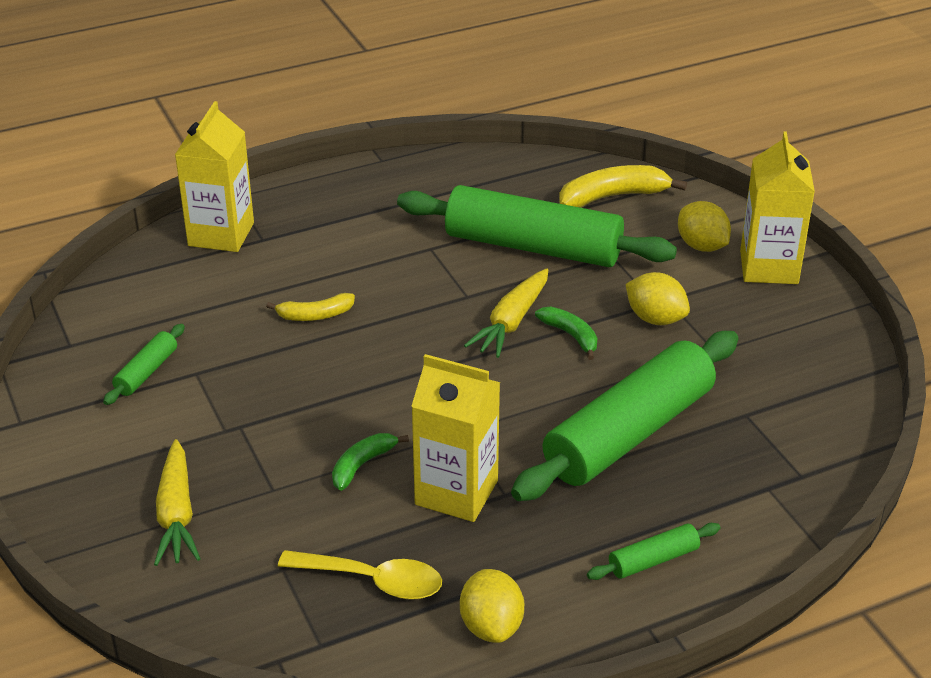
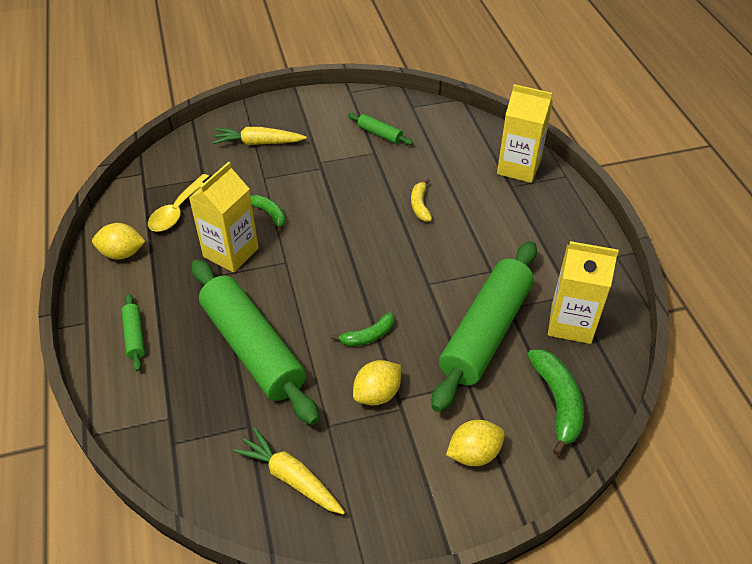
camera: 100 degrees right, 10 degrees up
(511, 322) = (391, 304): yellow carrot -> yellow carrot (291, 478)
(613, 197) = (557, 402): yellow banana -> green banana
(769, 267) = (434, 500): yellow carton -> yellow carton (571, 323)

